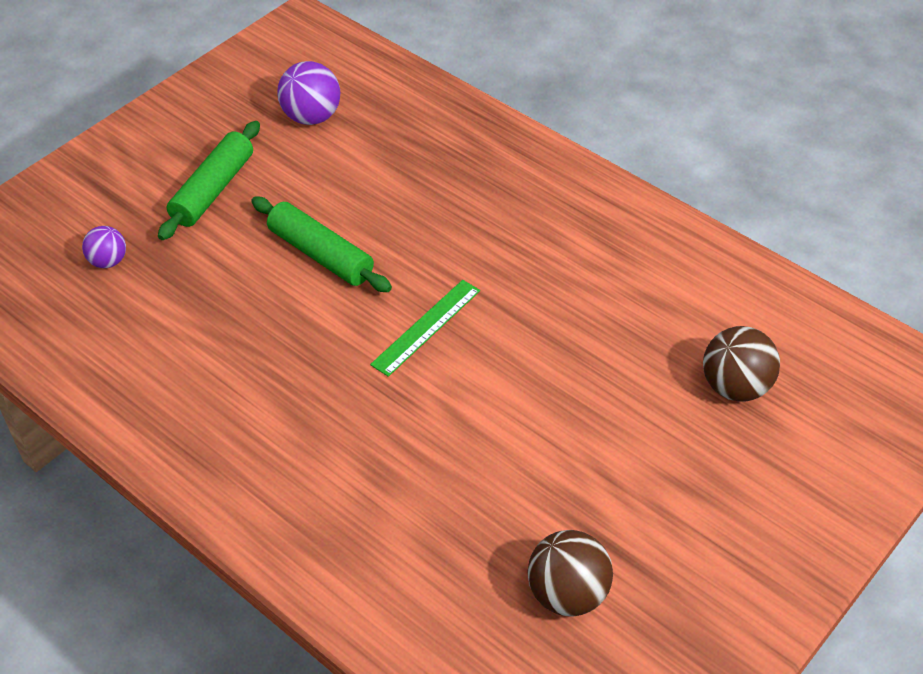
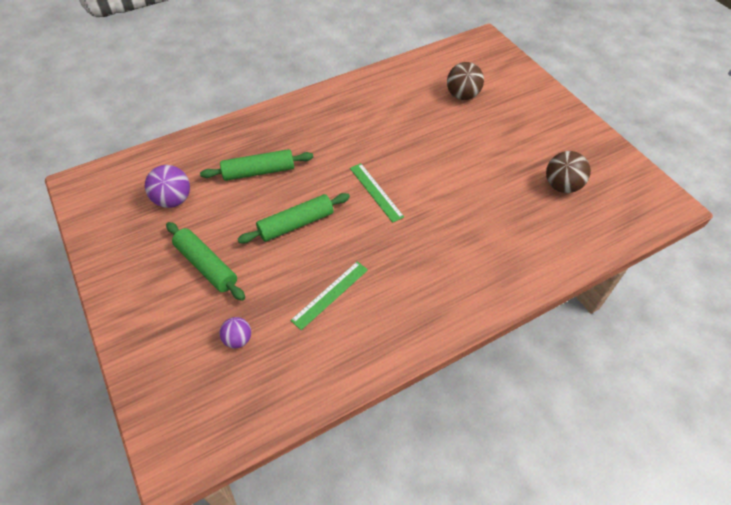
camera: 70 degrees left, 5 degrees up
(208, 331) = (330, 294): none -> green ruler
(404, 181) = (259, 171): none -> green rolling pin

